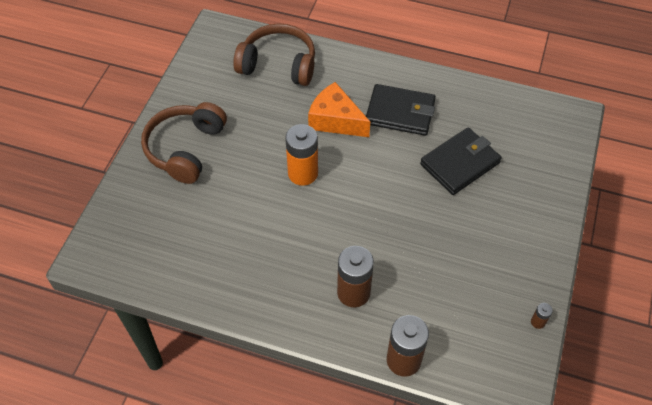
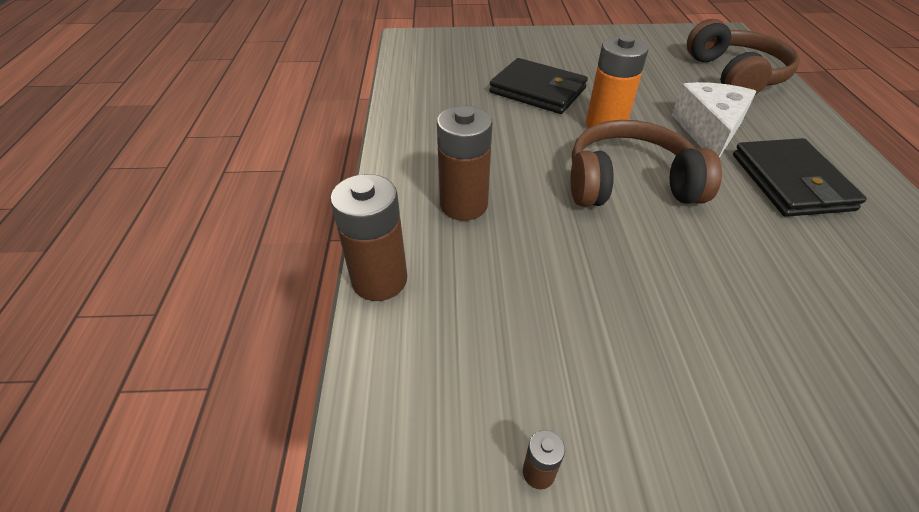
camera: 70 degrees right, 10 degrees down
(185, 148) = (565, 52): brown headphones -> brown headphones (629, 183)
(335, 120) = (708, 131): orange cheese -> white cheese
(460, 163) = (777, 268): black wallet -> black wallet (537, 90)

